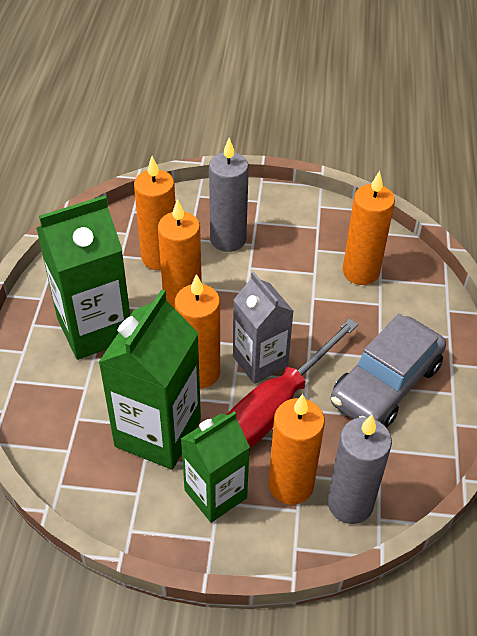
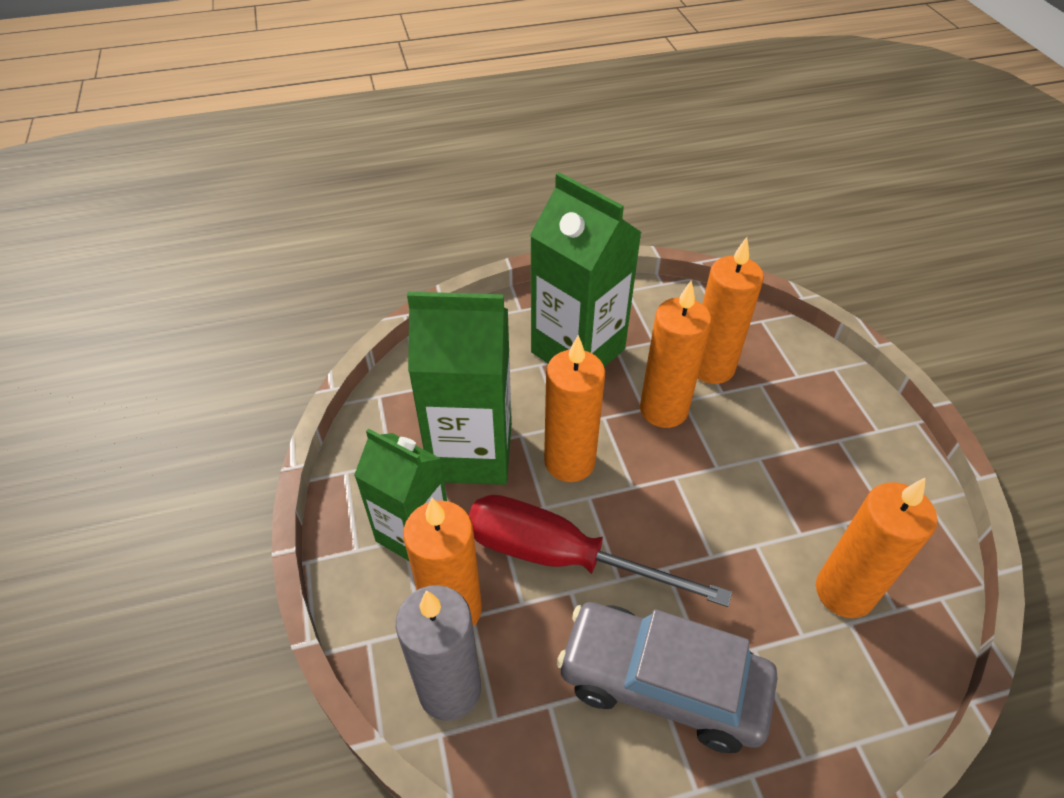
camera: 70 degrees right, 0 degrees up
(228, 239) = (787, 421): grey candle -> none
(260, 361) = (617, 517): grey carton -> none

